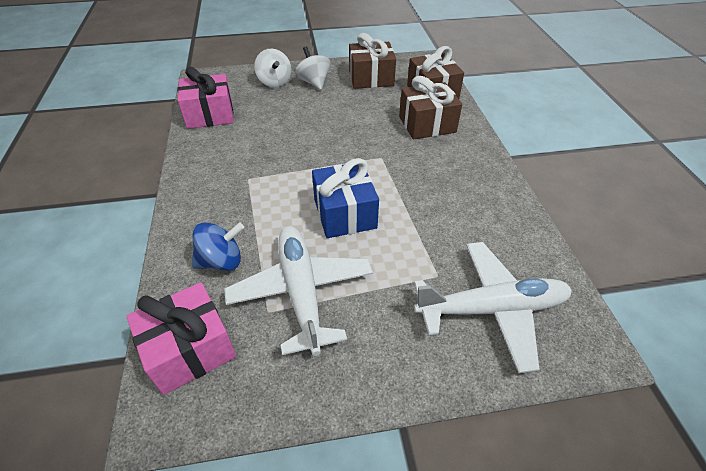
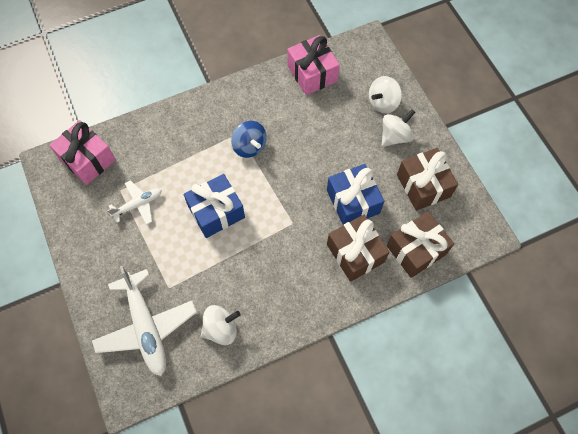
camera: 75 degrees right, 20 degrees up
(221, 261) = (153, 149): blue spinning top -> blue spinning top (249, 146)
(301, 292) = (138, 204): white plane -> white plane, size x0.54
(371, 116) = (353, 201): none -> blue gift
(499, 233) = (221, 328): none -> white spinning top

